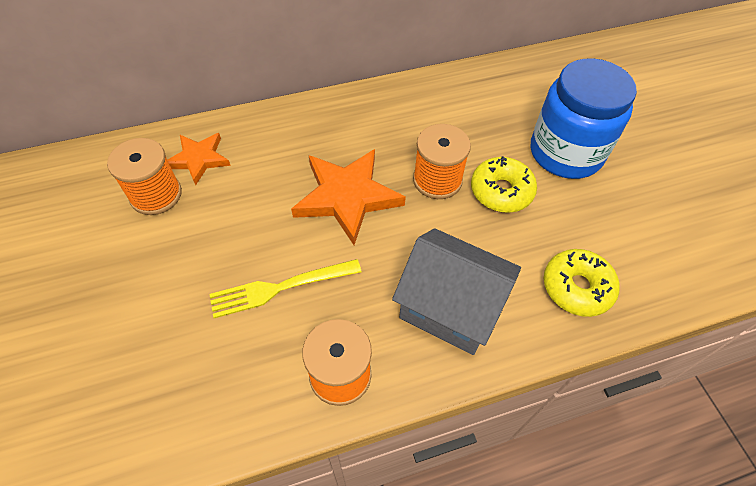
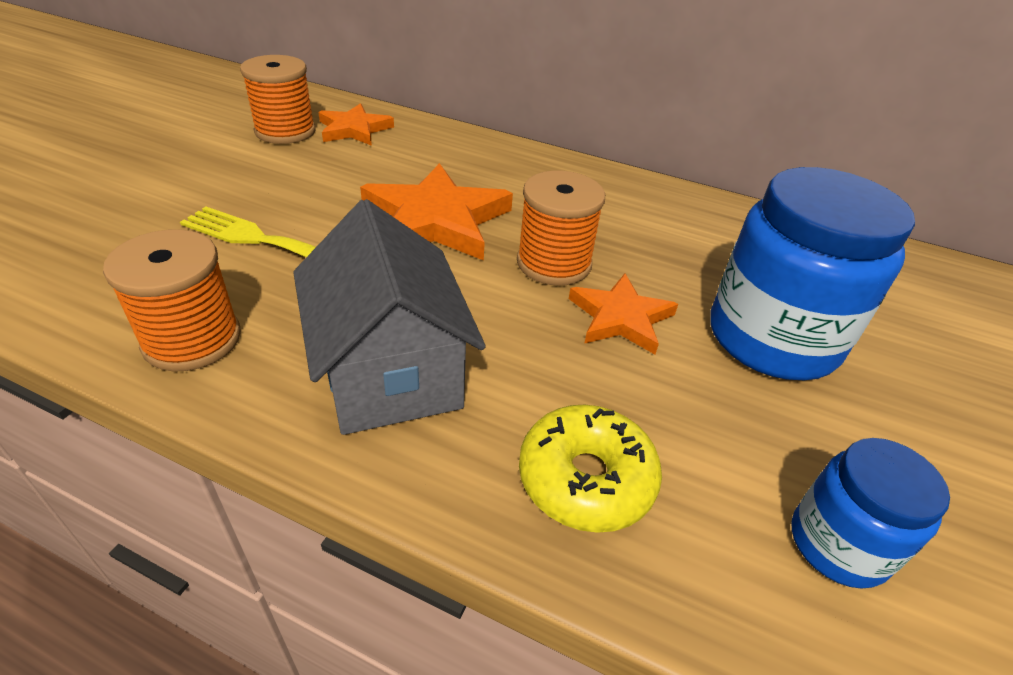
camera: 40 degrees right, 15 degrees down
(501, 191) = (620, 318): yellow donut -> orange star
(670, 240) = (838, 544): none -> blue jar

